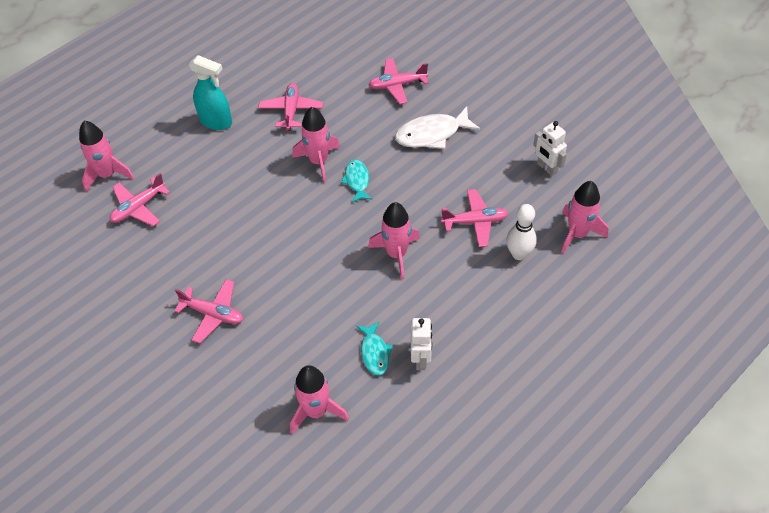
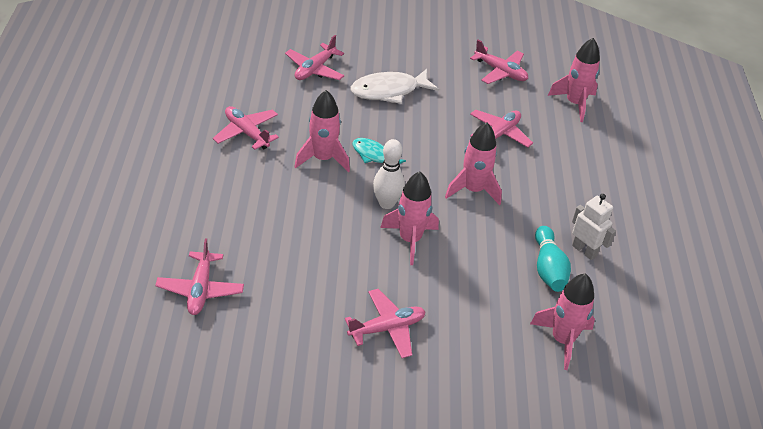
camera: 50 degrees left, 10 degrees down
(107, 174) = (128, 281): pink rocket -> pink rocket (410, 240)
(216, 121) = (185, 177): turquoise spray bottle -> none
(375, 353) = (548, 268): turquoise fish -> turquoise bowling pin
(432, 134) = (389, 91): white fish -> white fish turned 45 degrees clockwise
(519, 254) = (555, 138): white bowling pin -> white bowling pin (386, 203)
(546, 168) = (500, 72): white robot -> pink plane

